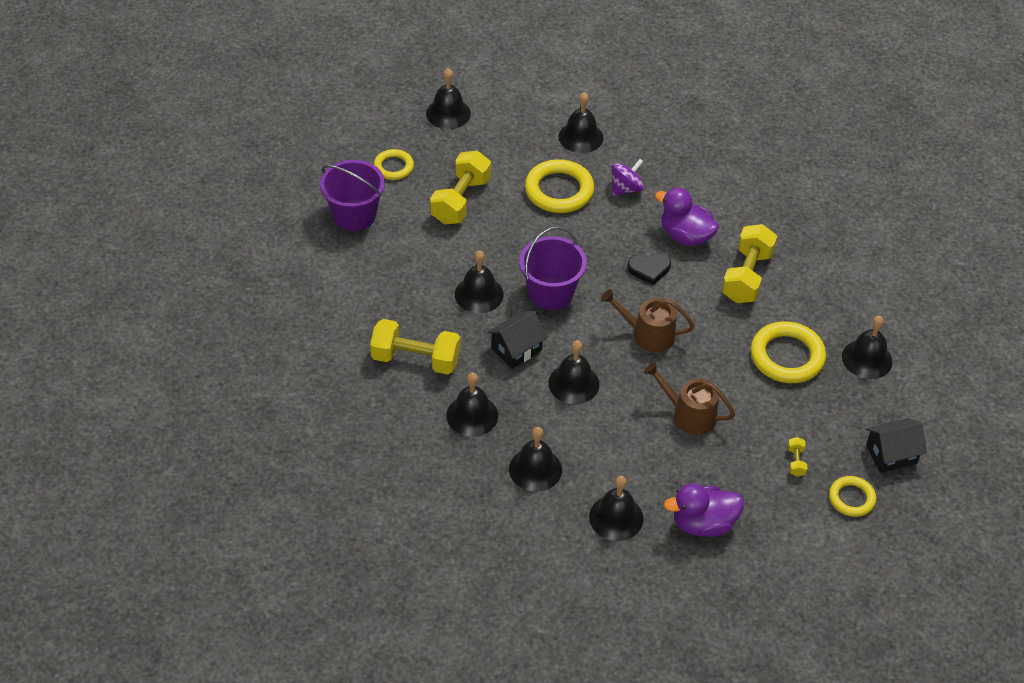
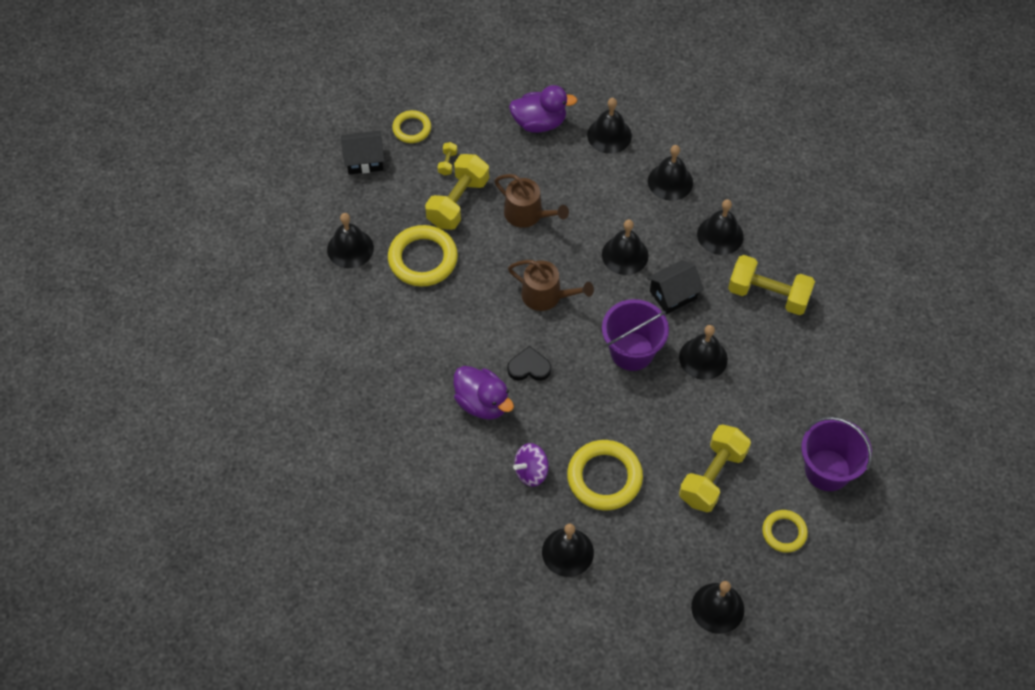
camera: 170 degrees left, 10 degrees up
(747, 276) = (434, 347): yellow dumbbell -> yellow dumbbell (458, 202)

